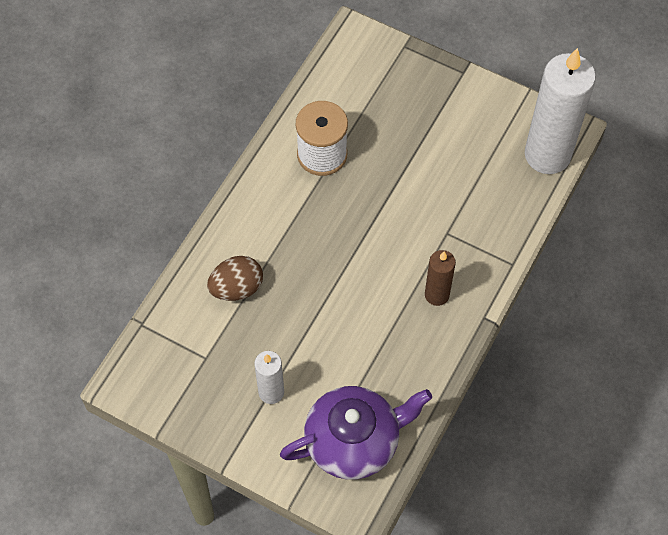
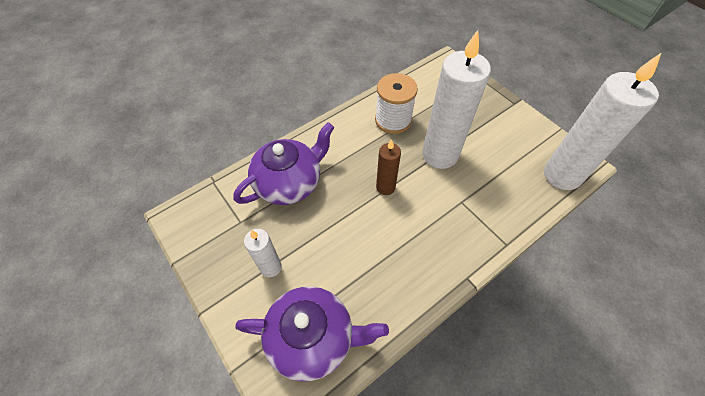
camera: 25 degrees right, 5 degrees down
(237, 288) = (289, 182): brown egg -> purple teapot
(399, 181) = (440, 154): none -> white candle
(437, 295) = (435, 244): brown candle -> brown candle (385, 187)

